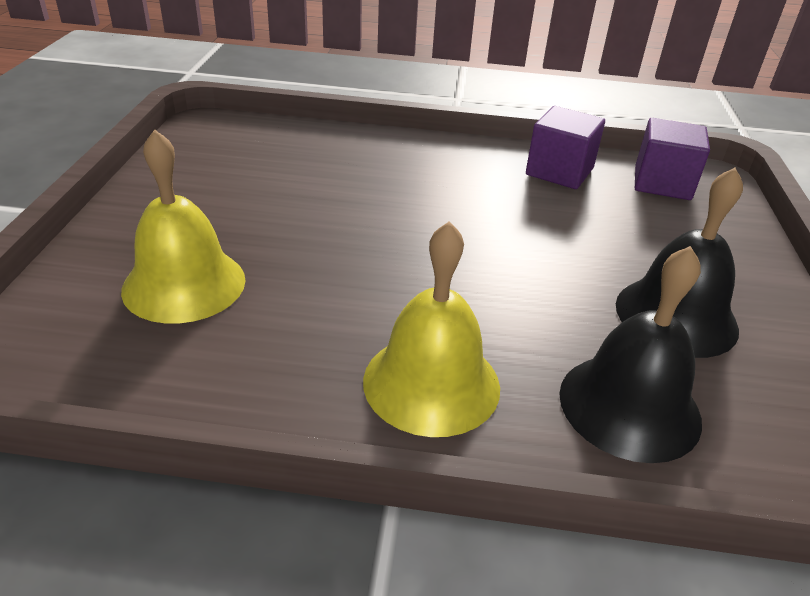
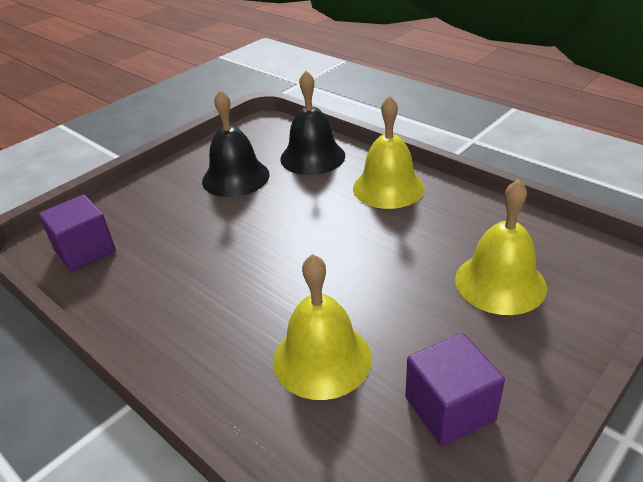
camera: 140 degrees left, 0 degrees up
(333, 175) = (322, 358): none -> yellow bell
(559, 171) = (133, 289): purple cube -> purple cube (449, 408)

